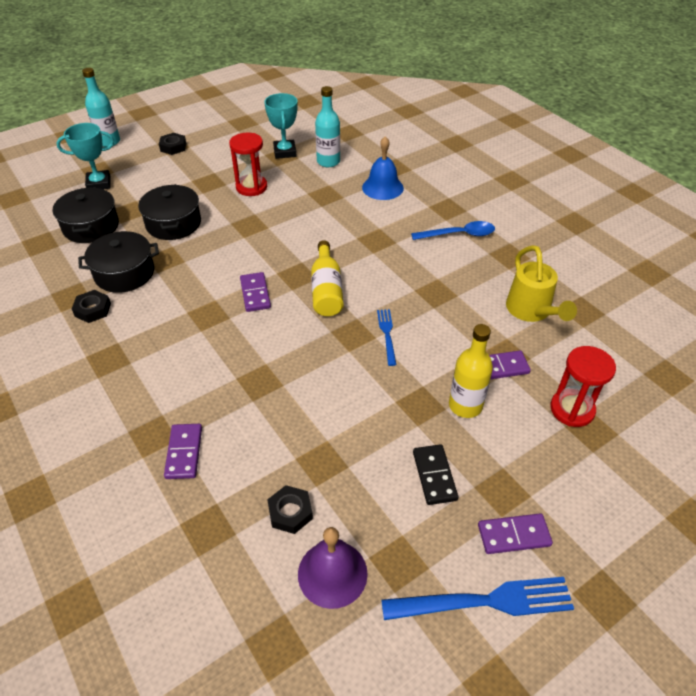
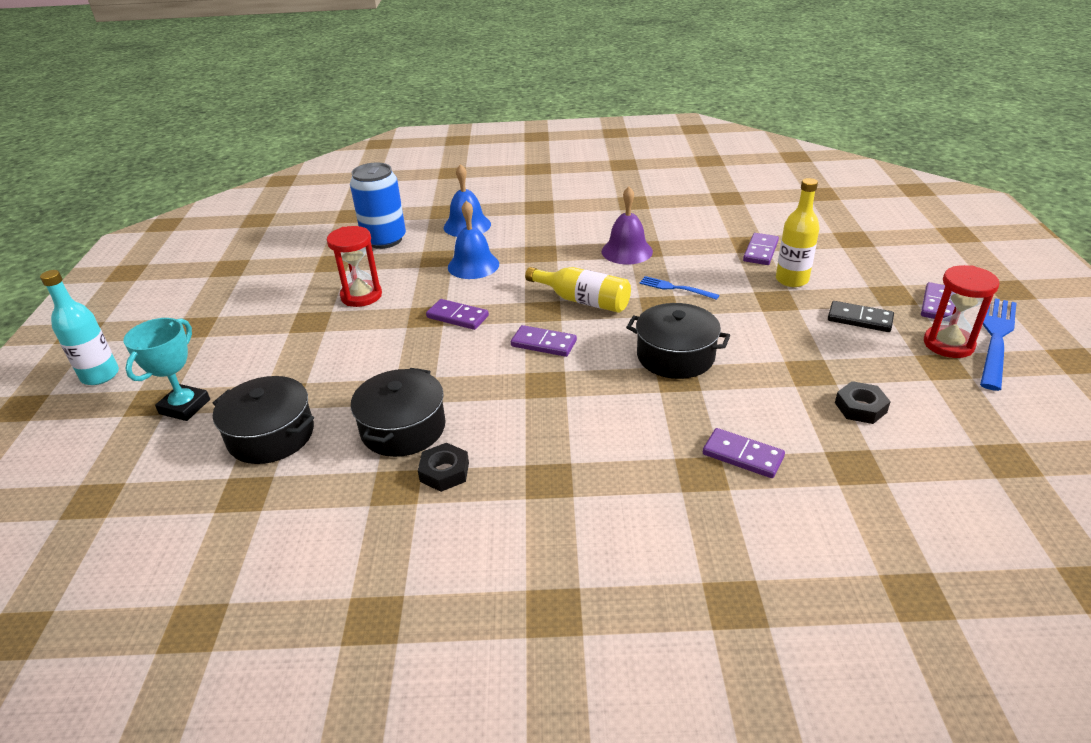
camera: 55 degrees left, 10 degrees down
(173, 147) = (199, 327): black nut -> none
(173, 223) = (355, 366): black pot -> black pot (675, 356)
(258, 239) = (457, 317): none -> purple domino
(285, 152) = (329, 258): turquoise trophy -> none
(328, 162) = (384, 240): turquoise bottle -> blue can
(330, 216) = (473, 265): none -> blue bell
(332, 573) = (940, 404): purple bell -> purple bell (627, 251)
(458, 234) = (581, 213): blue spoon -> none
(531, 311) = (708, 216): yellow watering can -> none
(572, 409) = (827, 238): red hourglass -> red hourglass (948, 344)

